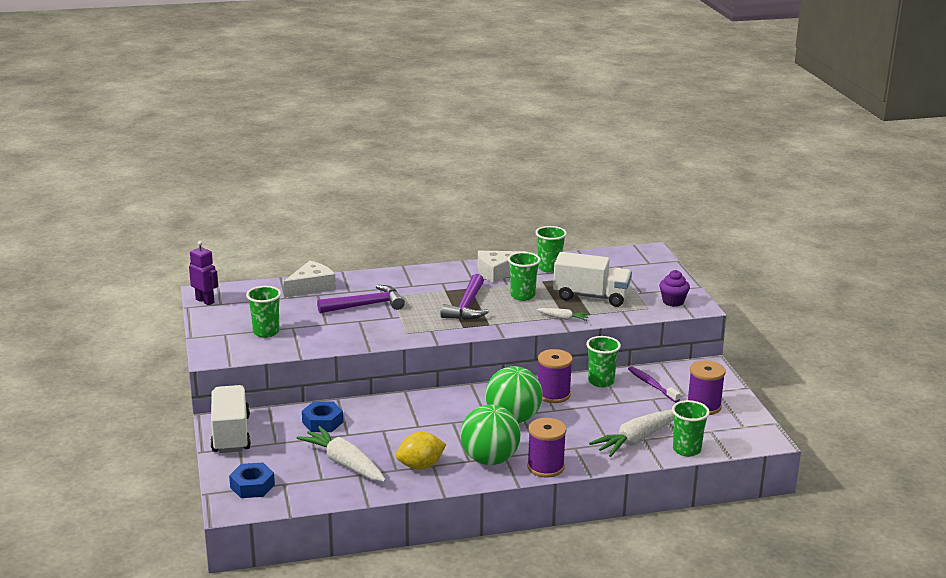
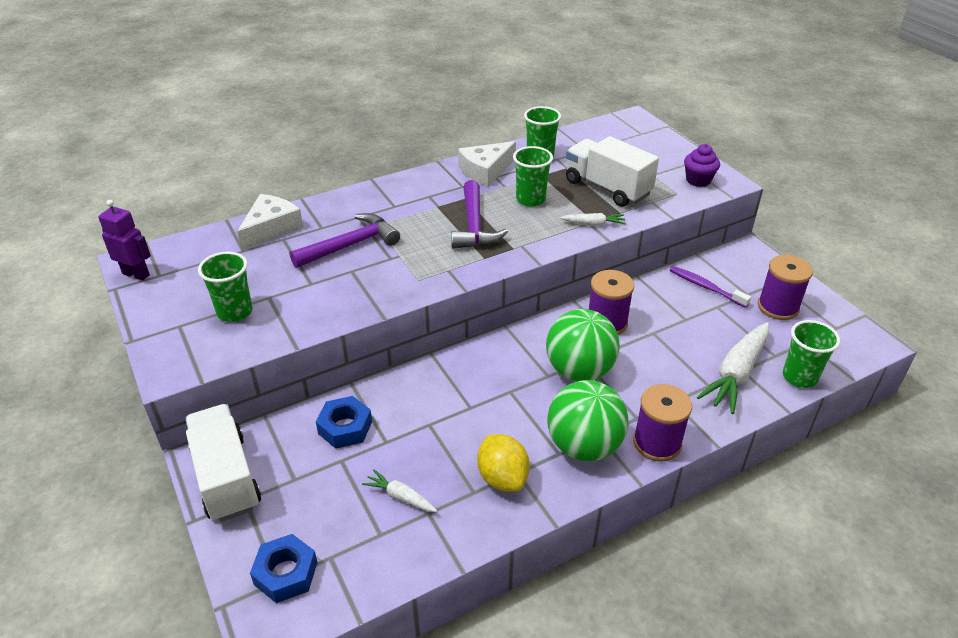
camera: 15 degrees left, 15 degrees up
(344, 463) = (400, 497): white carrot -> white carrot, size x0.50
(420, 466) = (502, 477): yellow lemon -> yellow lemon turned 75 degrees counterclockwise
(591, 297) = (607, 188): white truck -> white truck turned 135 degrees counterclockwise
(601, 381) = (649, 293): green cup -> none

